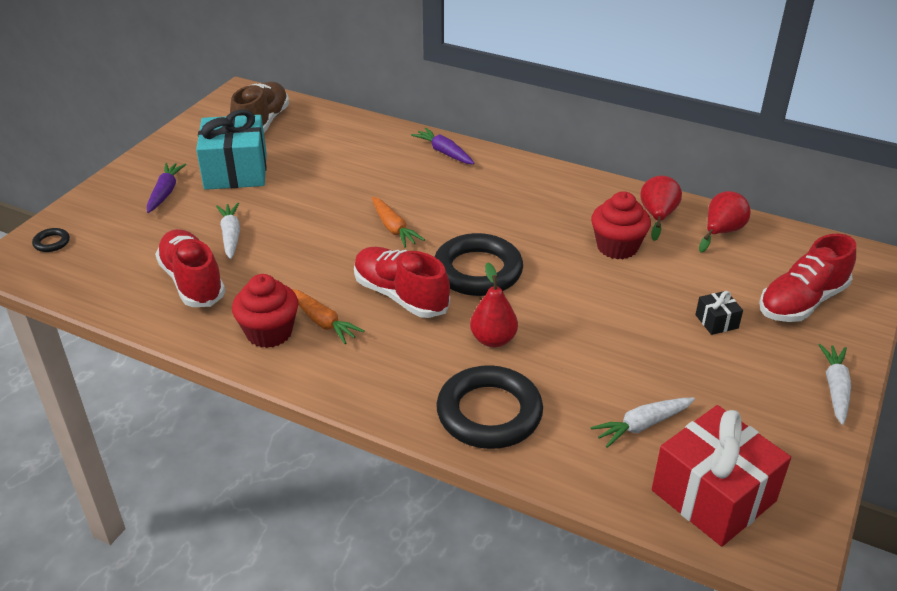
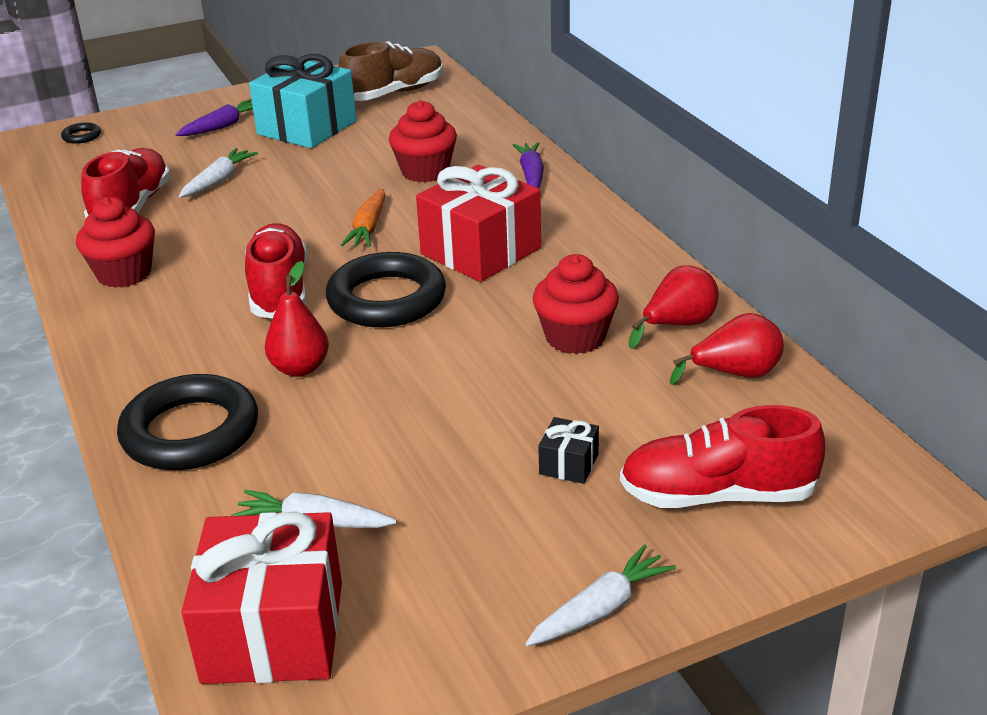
camera: 40 degrees right, 5 degrees down
(323, 322) = (179, 284): orange carrot -> none
(371, 174) = (425, 171): none -> red cupcake
(487, 215) = (481, 251): none -> red gift

